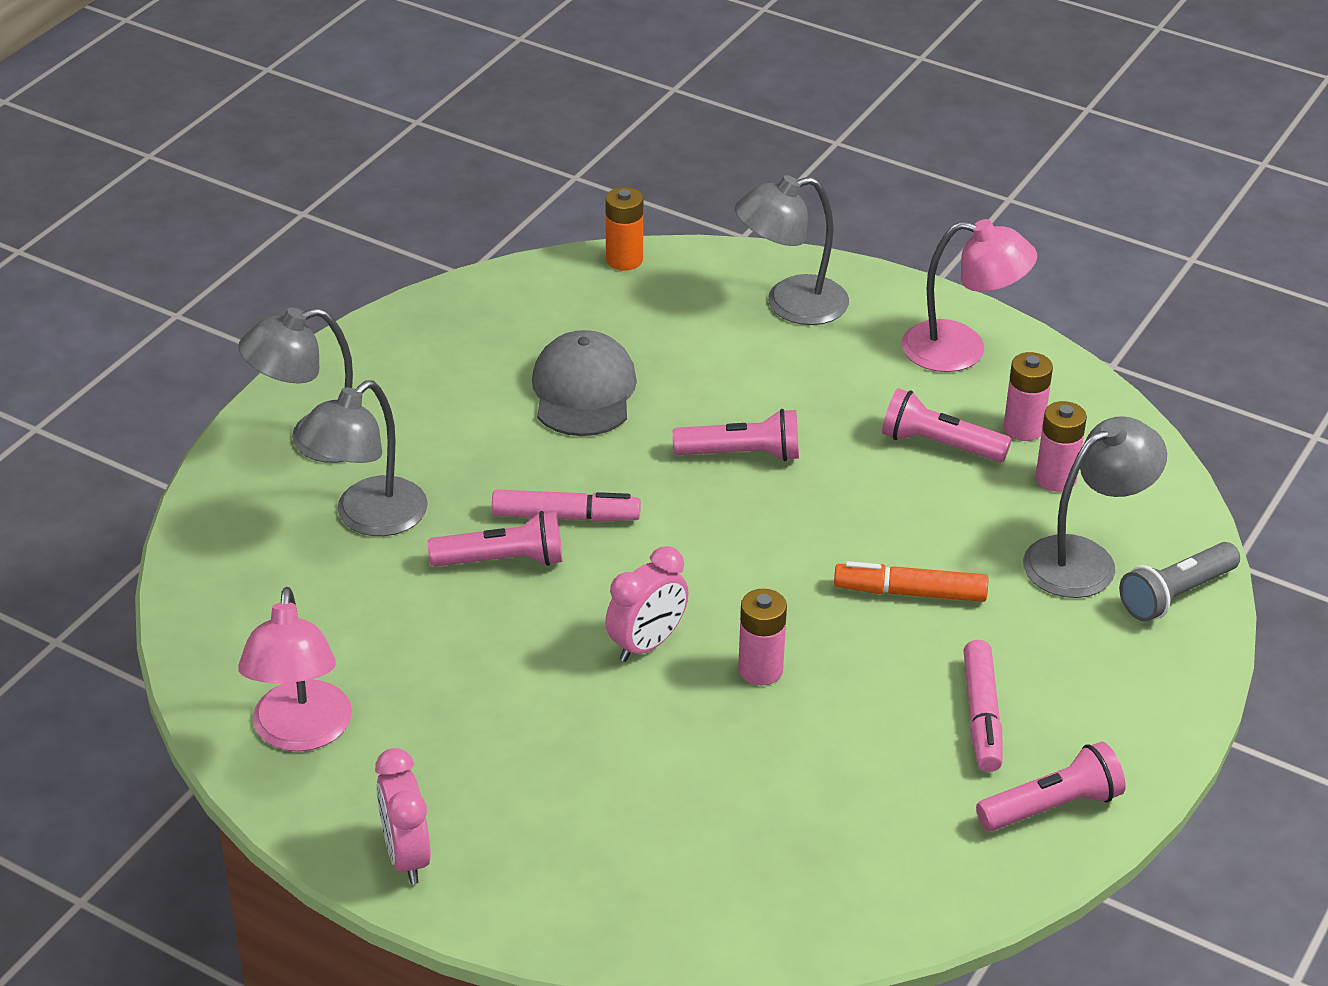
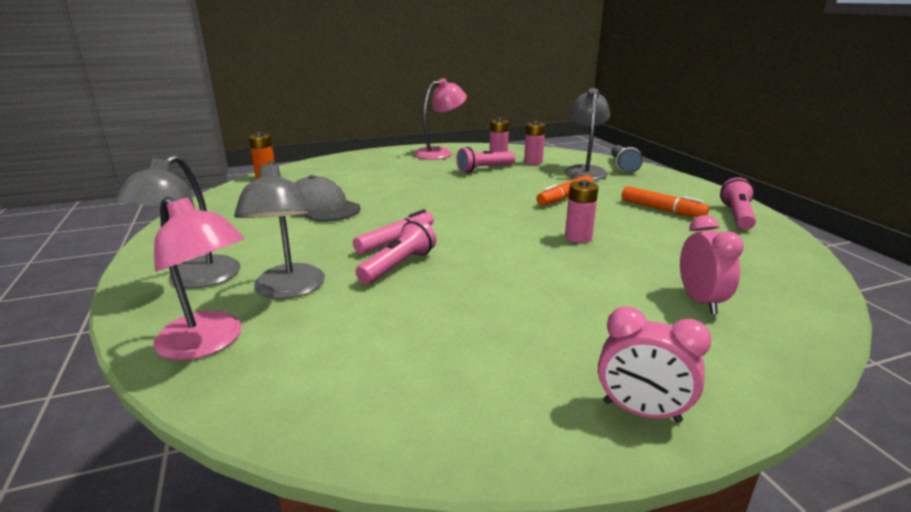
camera: 50 degrees left, 15 degrees down
(300, 733) = (444, 404): pink lamp -> pink lamp (209, 343)
(647, 644) = (523, 254): pink clock -> pink clock (700, 301)
(742, 454) = (426, 196): pink flashlight -> none
(790, 304) = (359, 164): grey lamp -> none
(982, 715) = (662, 209): pink marker -> orange marker

